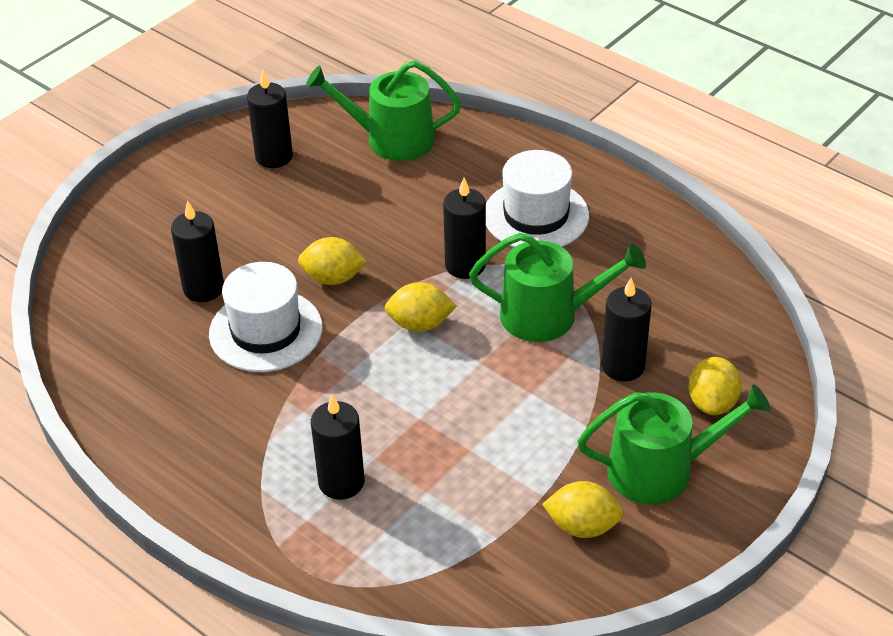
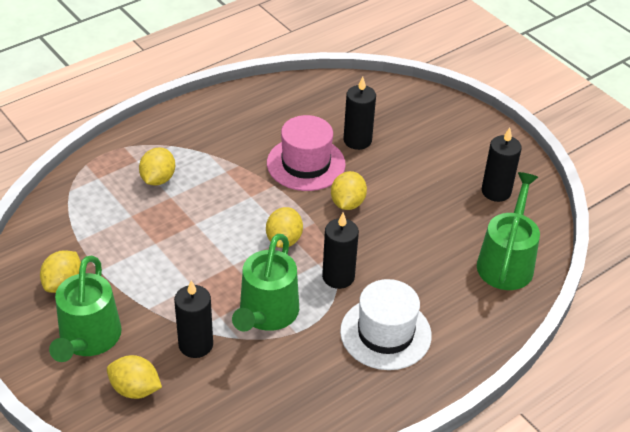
camera: 100 degrees right, 0 degrees up
(266, 331) = (306, 164): white hat -> pink hat
(341, 482) = (158, 179): black candle -> yellow lemon

